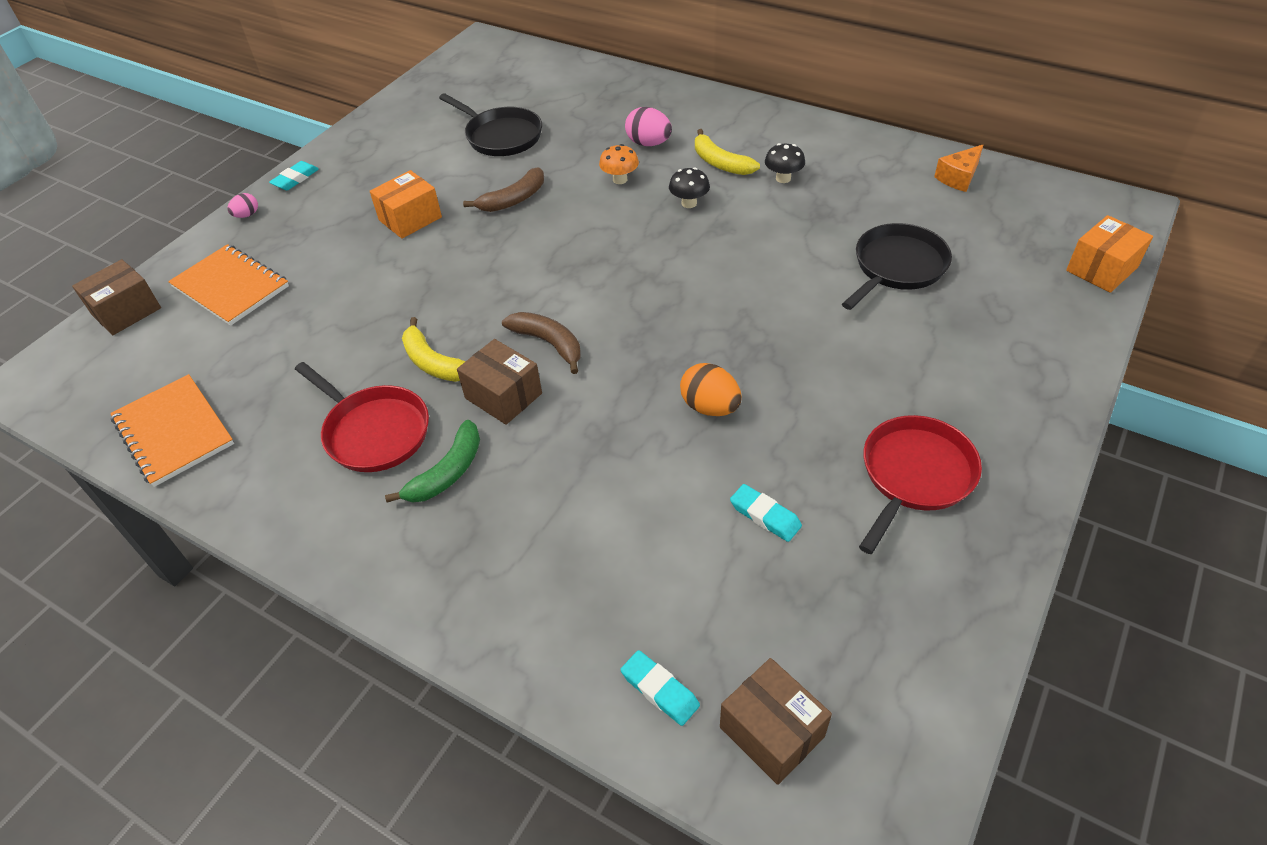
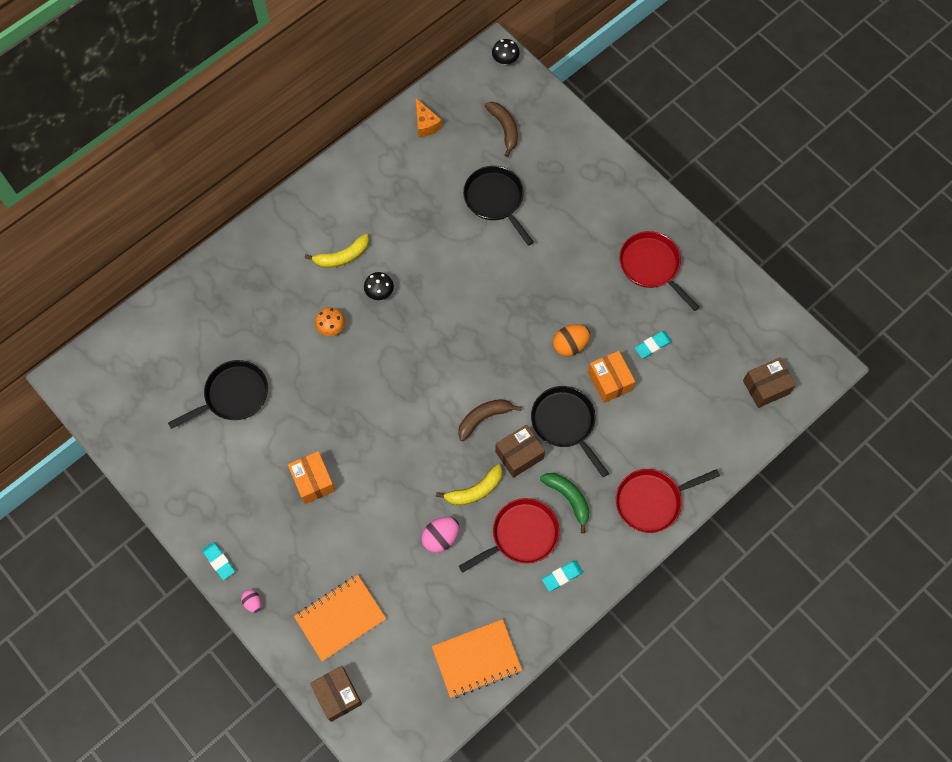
camera: 75 degrees left, 20 degrees up
(470, 590) = (652, 501): none -> red pan
(513, 199) = (322, 405): brown banana -> brown banana (504, 129)
(574, 435) = (565, 423): none -> black pan
(648, 143) = (295, 295): pink egg -> pink egg (440, 538)
(660, 690) = (733, 427): turquoise eraser -> turquoise eraser (562, 576)
(783, 178) = (378, 225): black mushroom -> black mushroom (505, 60)
(1101, 269) = (541, 98): orange box -> orange box (609, 381)

